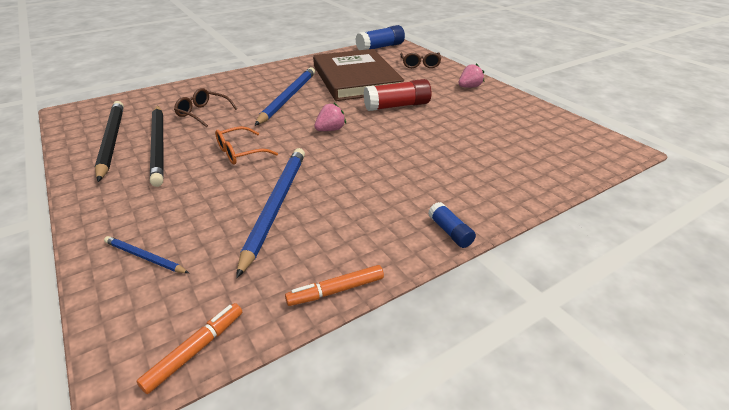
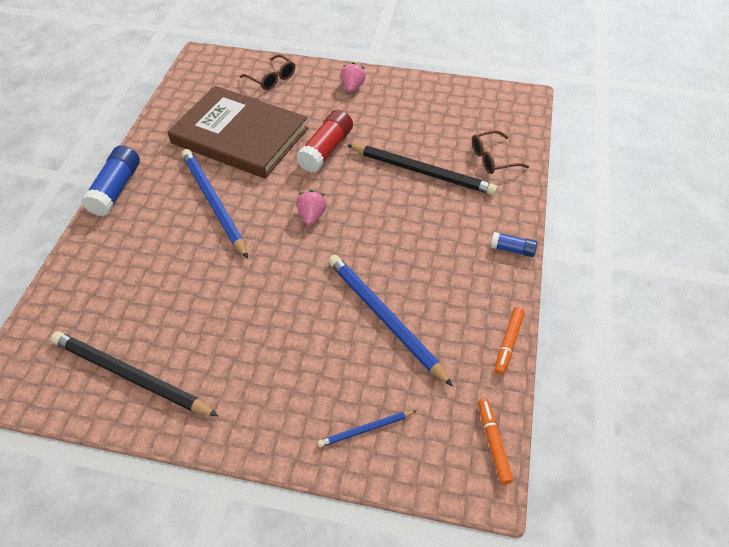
camera: 45 degrees left, 15 degrees up
(159, 145) = (189, 344): black pencil -> black pencil (422, 172)
(203, 113) = (162, 279): brown glasses -> brown glasses (493, 159)
(240, 152) = (277, 294): orange glasses -> none
(380, 47) = (196, 71): blue glue stick -> blue glue stick (116, 189)

